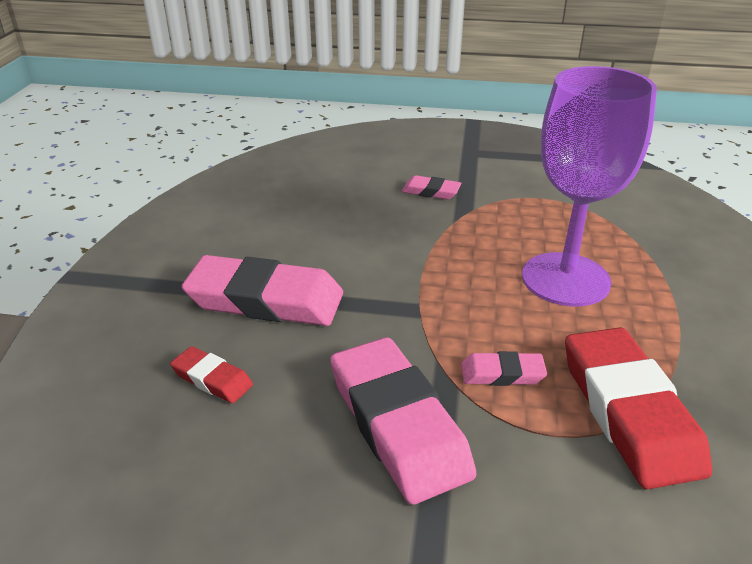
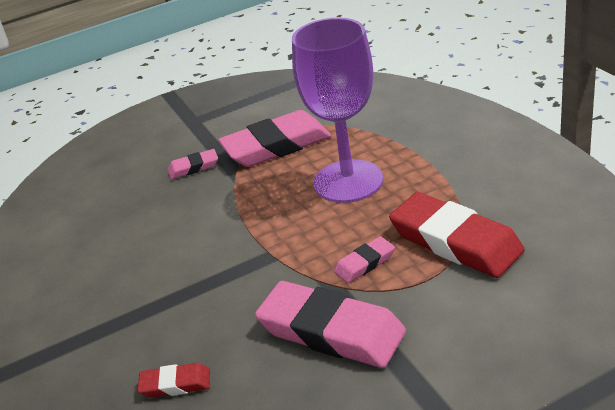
camera: 30 degrees left, 0 degrees up
(265, 300) = (152, 312): pink eraser -> pink eraser (276, 146)

